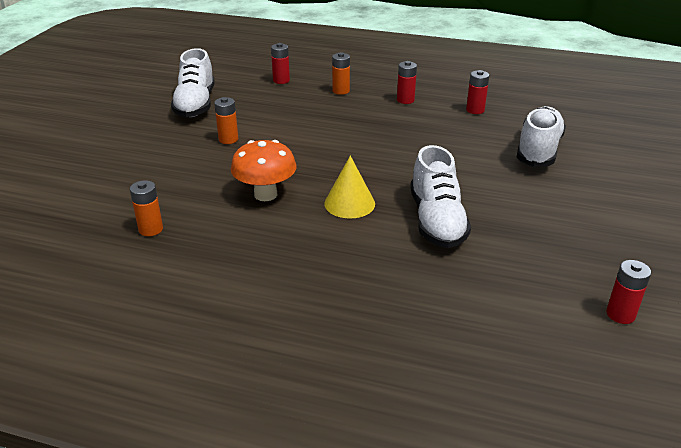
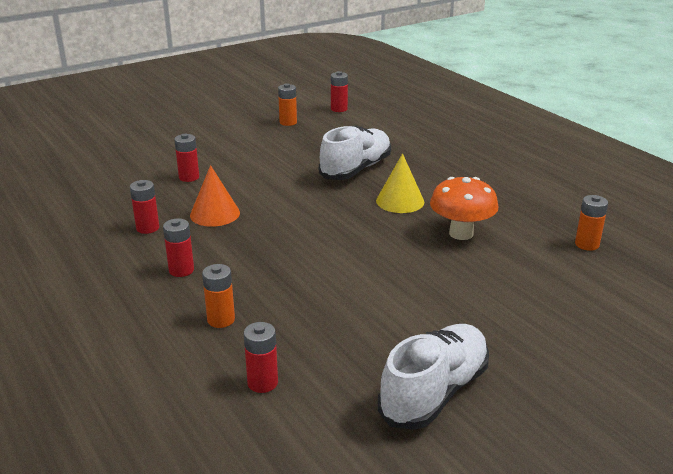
camera: 140 degrees left, 5 degrees down
(228, 139) = (441, 308): orange battery -> orange battery (288, 122)
(458, 134) = (215, 214): none -> orange cone
(538, 150) = (189, 177): white shoe -> red battery

